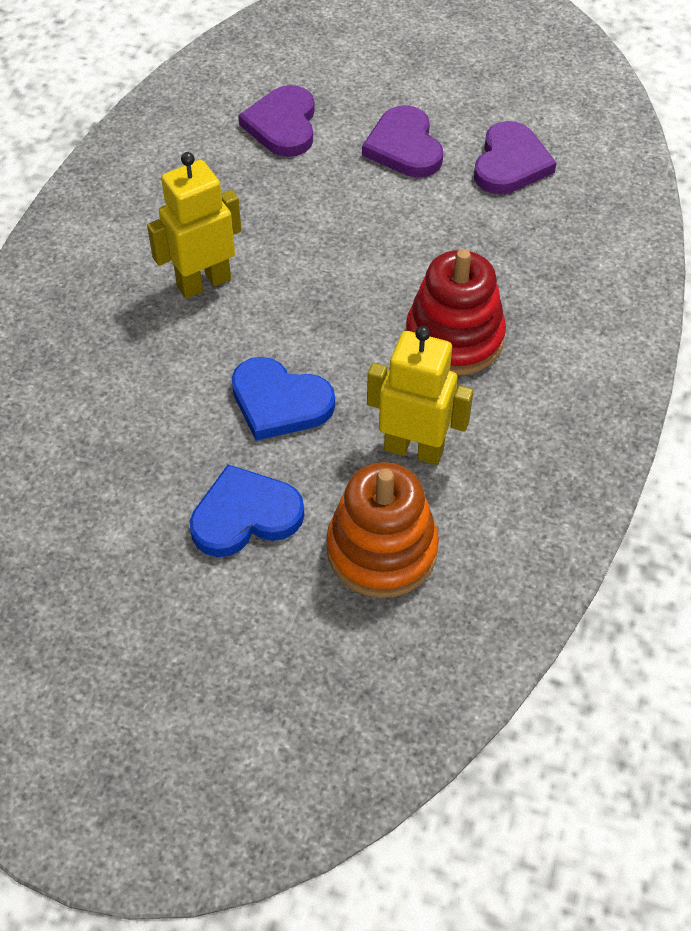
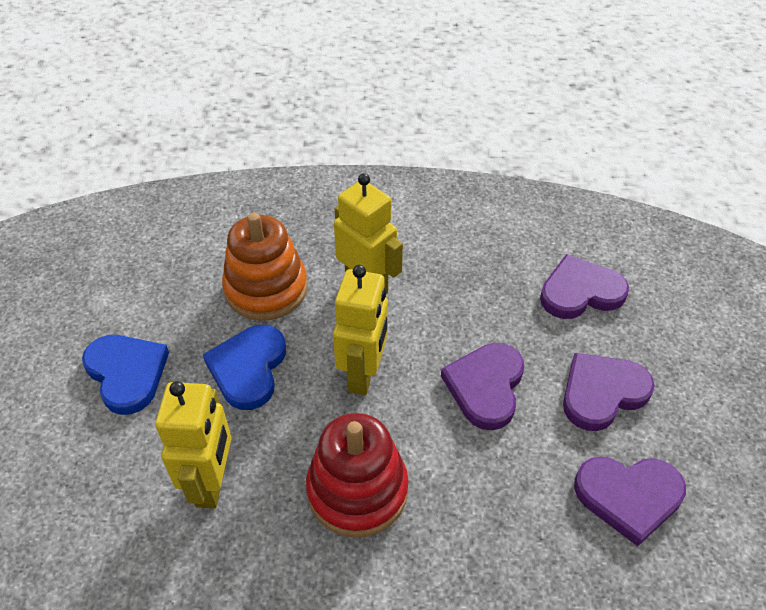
camera: 75 degrees right, 5 degrees down
(323, 308) = (363, 374): none -> yellow robot
(370, 222) = (485, 387): none -> purple heart
(382, 550) = (96, 481): orange stacking toy -> orange stacking toy (266, 289)

